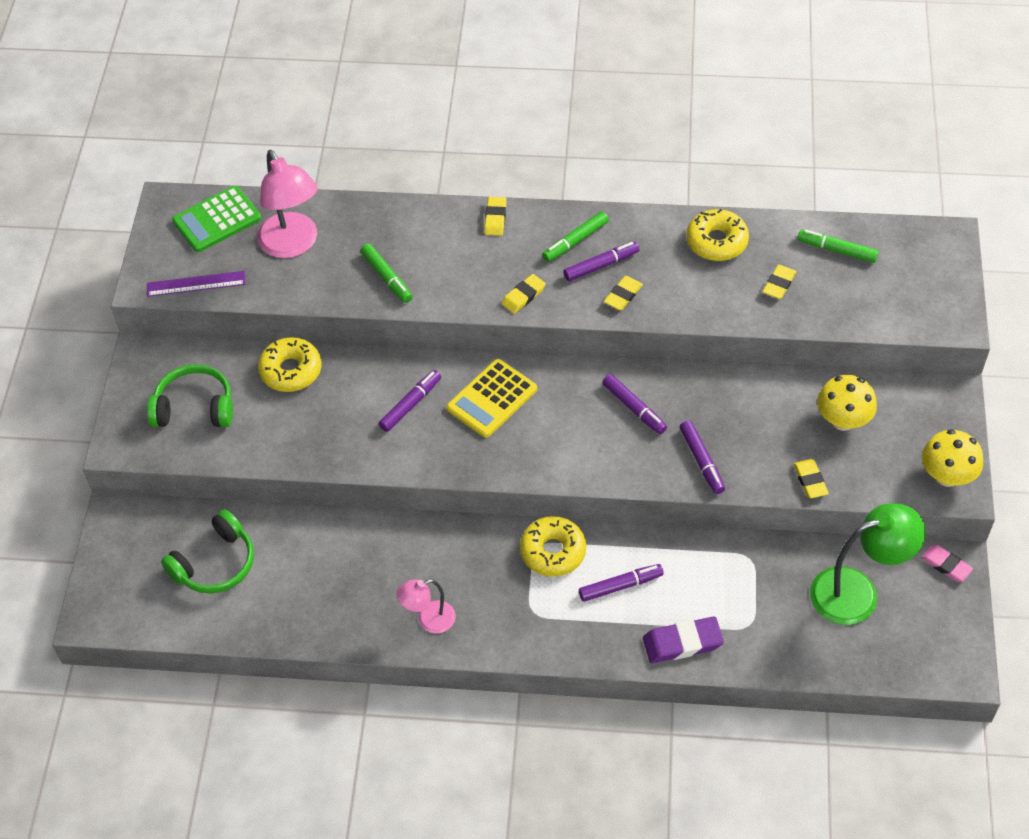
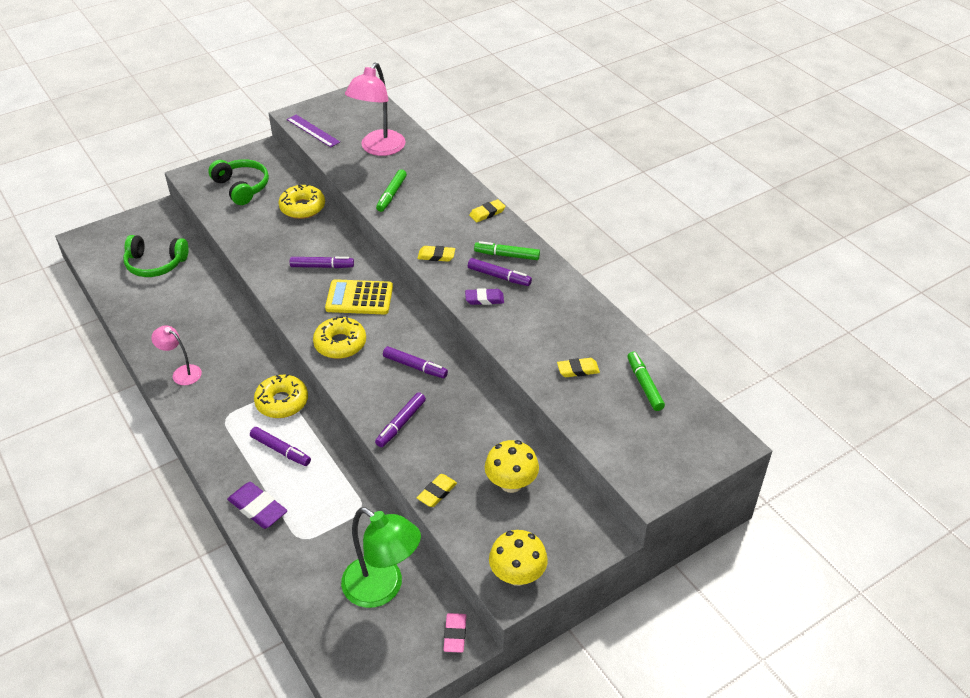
camera: 50 degrees right, 10 degrees down
(217, 220) = (367, 114): green calculator -> none
(623, 295) = (484, 299): yellow eraser -> purple eraser
(634, 408) = (415, 366): purple marker -> purple marker turned 75 degrees counterclockwise
(716, 242) = (581, 319): yellow donut -> yellow donut (340, 344)

